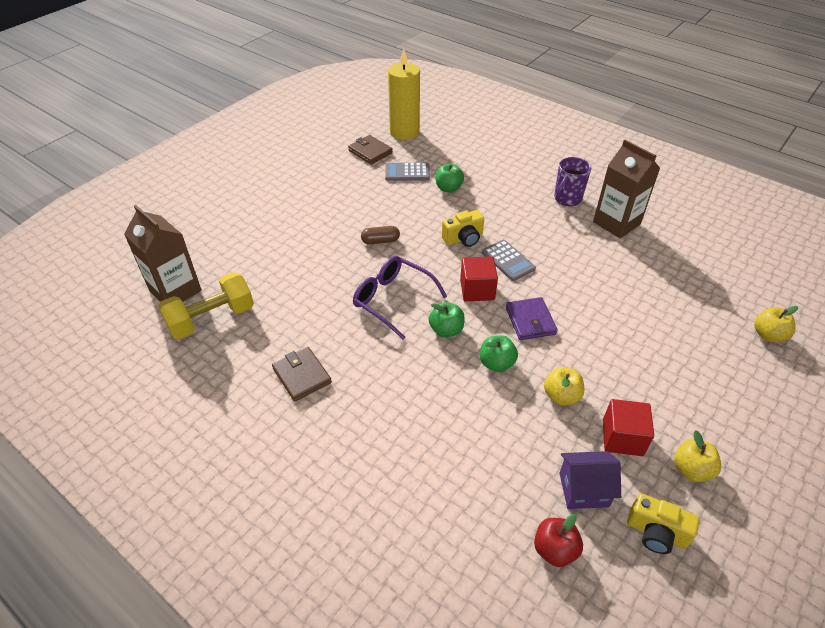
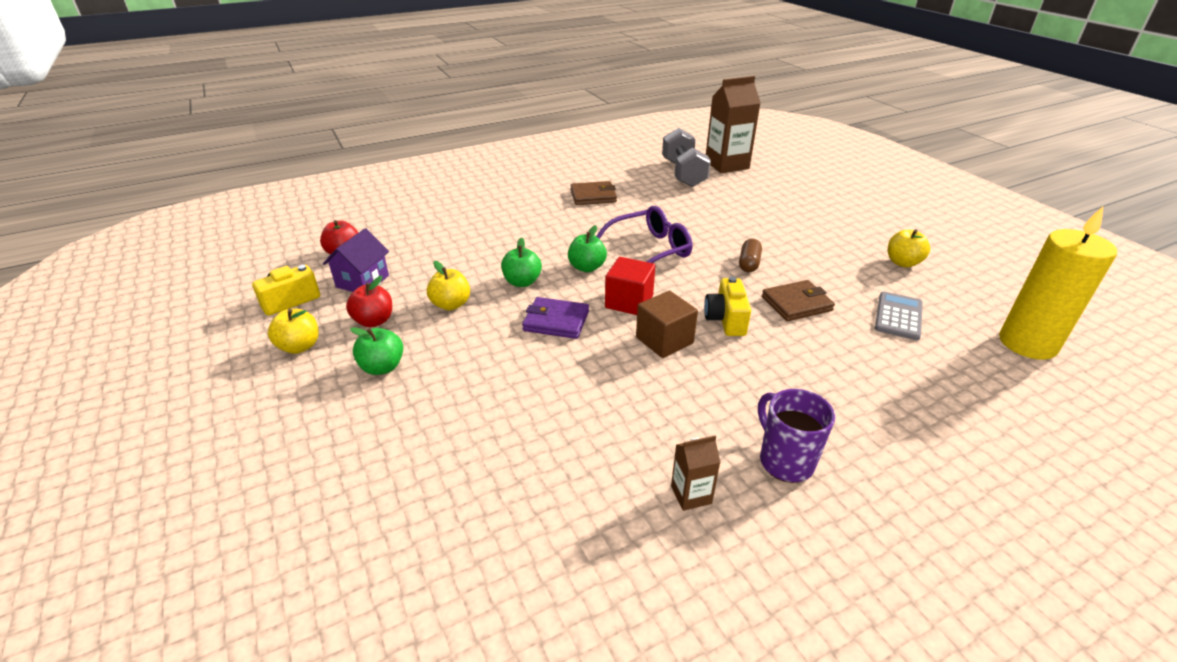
camera: 115 degrees right, 10 degrees down
(211, 319) = (683, 173): yellow dumbbell -> grey dumbbell
(370, 152) = (960, 299): brown wallet -> brown wallet (796, 304)
(448, 188) = (848, 341): green apple -> green apple (382, 367)
(508, 261) = (664, 340): grey calculator -> brown cube
(616, 223) = (691, 495): brown carton -> brown carton, size x0.48
(622, 438) = (374, 321): red cube -> red apple
(768, 335) = (337, 537): yellow apple -> yellow apple (902, 262)

